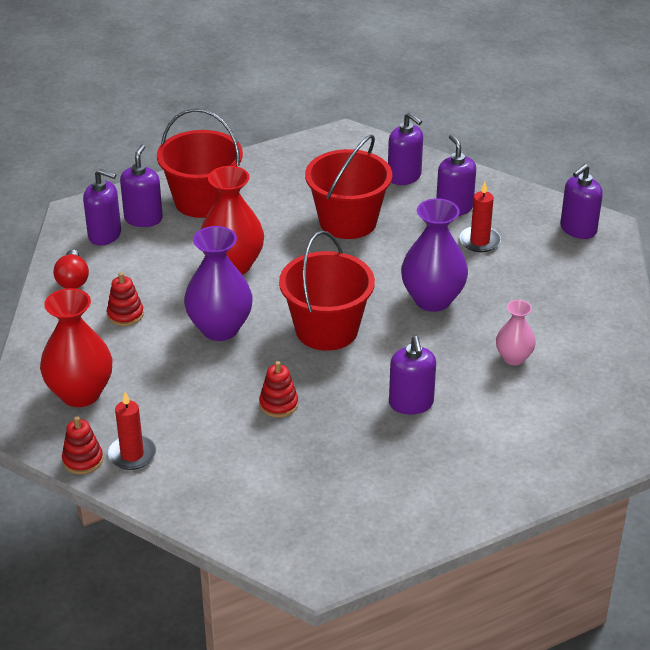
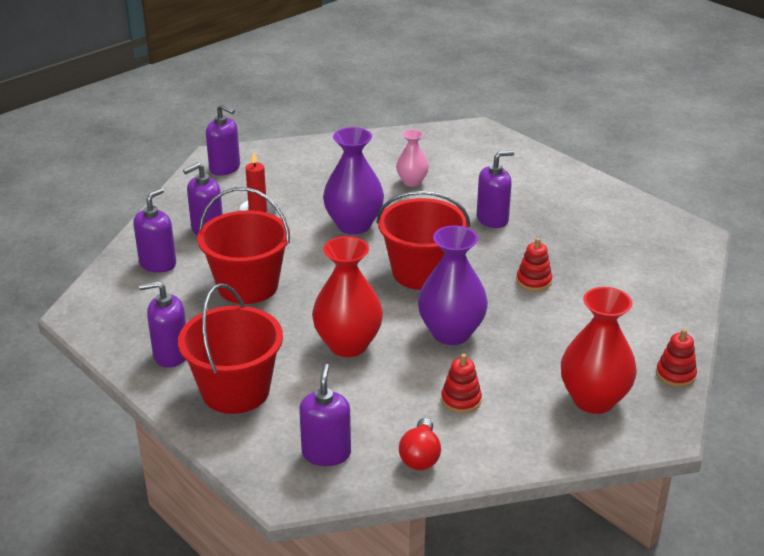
camera: 105 degrees left, 5 degrees down
(73, 280) = (420, 456): red light bulb -> red light bulb turned 120 degrees clockwise
(132, 454) = (648, 347): red candle -> none
(143, 218) = (284, 429): purple soap dispenser -> purple soap dispenser (171, 355)

